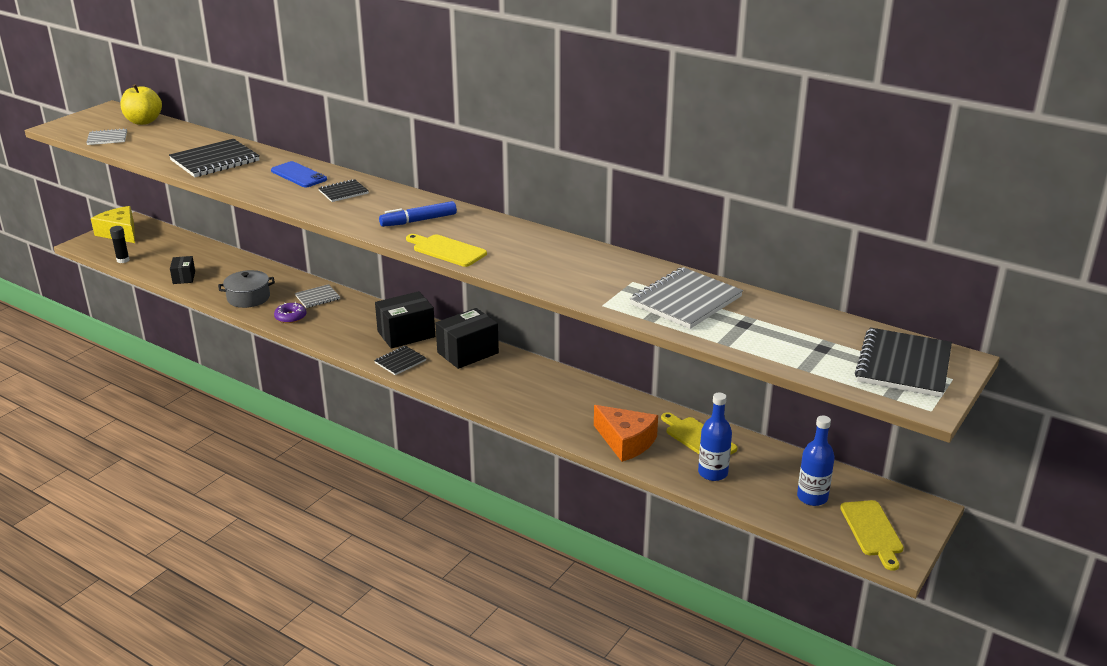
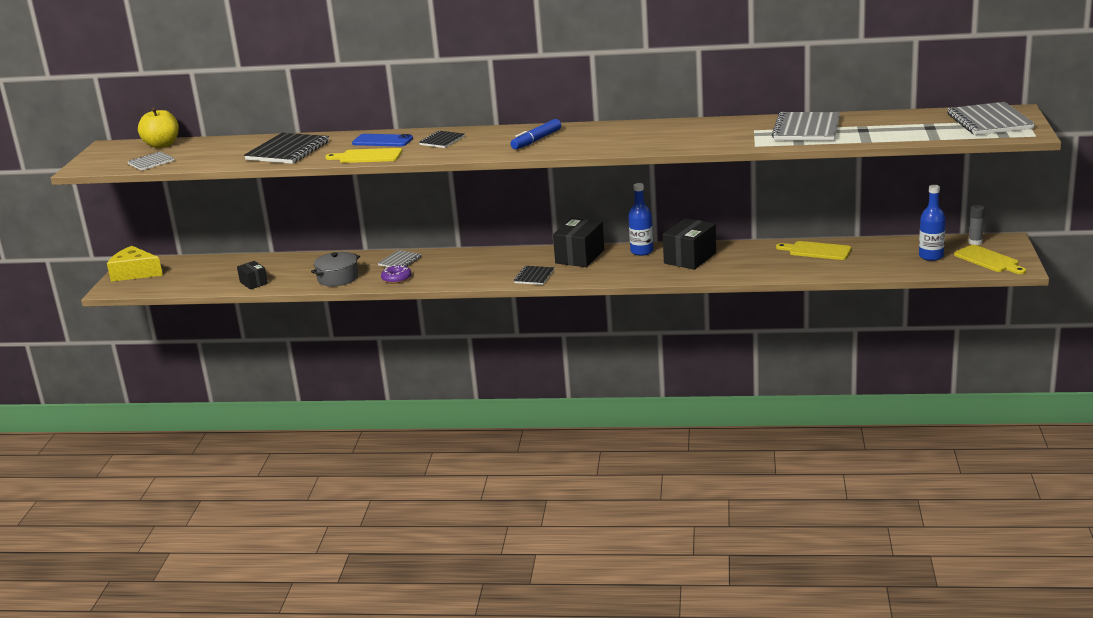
camera: 25 degrees left, 5 degrees down
(123, 260) = (172, 288): black glue stick -> none
(406, 334) = (512, 260): black box -> black box (690, 258)
(446, 250) = (590, 149): yellow cutting board -> yellow cutting board (367, 156)
(626, 441) = (770, 267): orange cheese -> none
(712, 473) = (851, 264): blue bottle -> blue bottle (641, 251)
(885, 497) = (975, 242): none -> grey glue stick
(903, 365) = (989, 121): black notebook -> grey notebook

